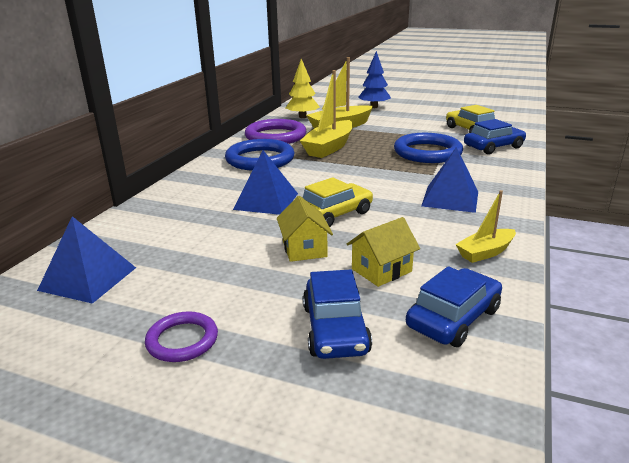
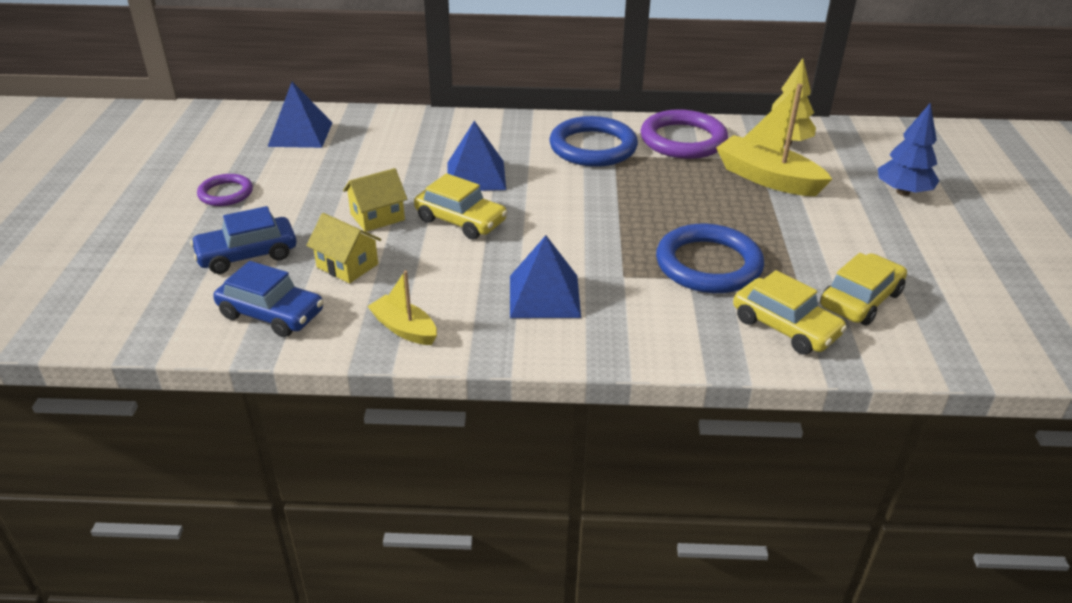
camera: 70 degrees right, 10 degrees up
(329, 147) = (670, 184): yellow boat -> none
(493, 147) = (785, 327): blue car -> yellow car

